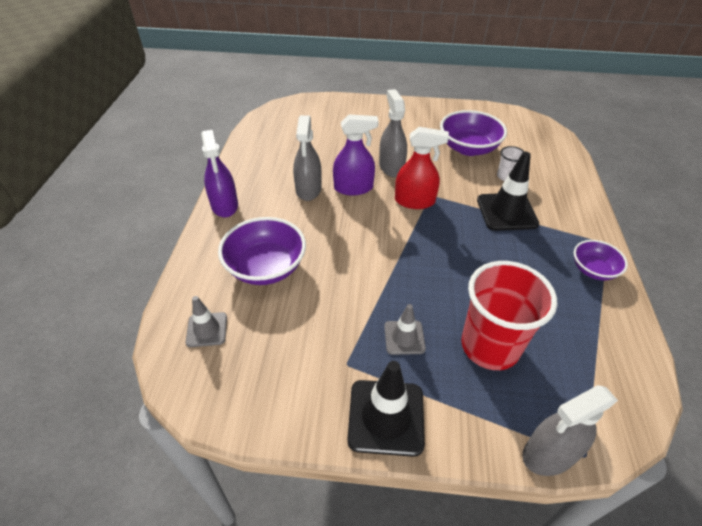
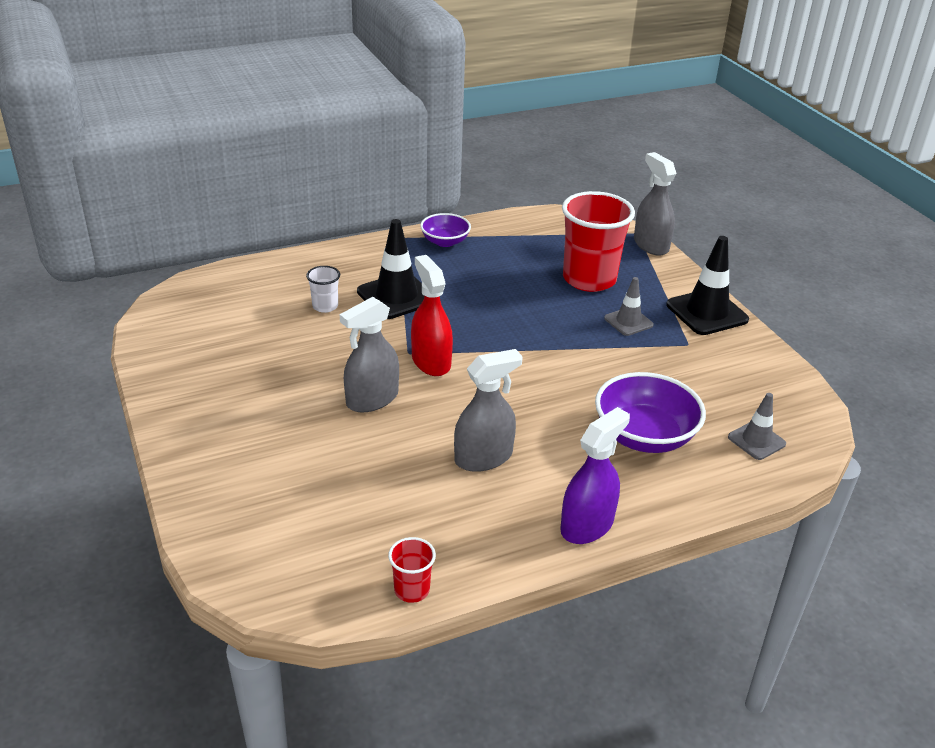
camera: 120 degrees left, 10 degrees down
(246, 139) = (412, 590): none -> red cup
(353, 188) = (446, 418): purple spray bottle -> none
(468, 148) = (276, 345): purple bowl -> none
(549, 453) = (651, 245): grey spray bottle -> grey spray bottle turned 150 degrees counterclockwise

